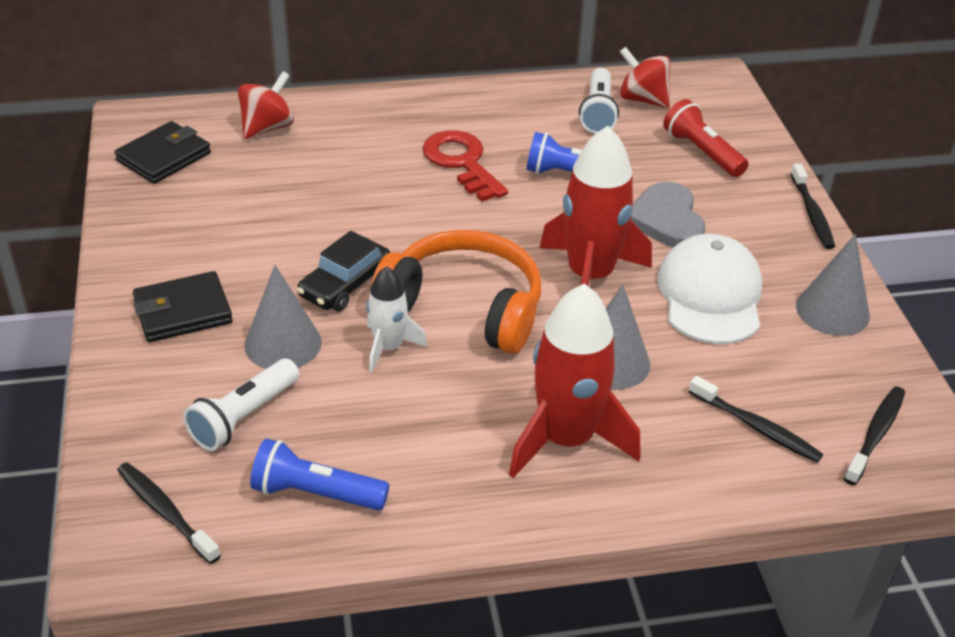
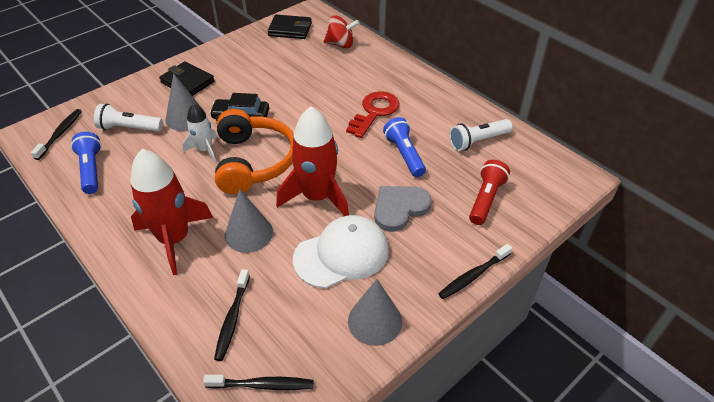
camera: 60 degrees right, 5 degrees up
(642, 99) = (513, 153): red spinning top -> none

